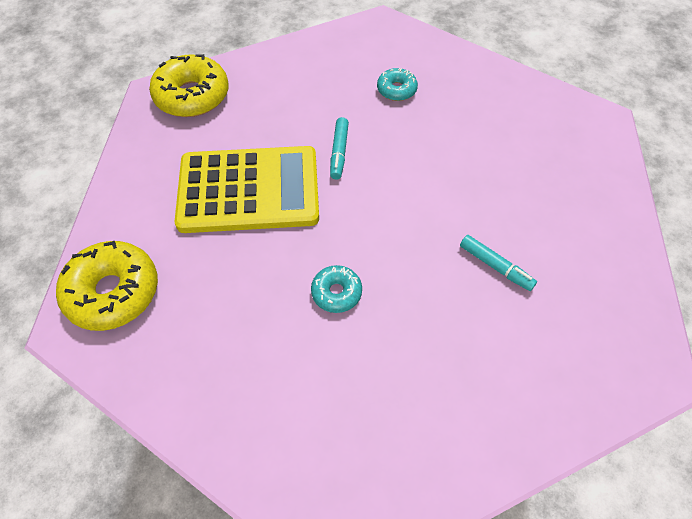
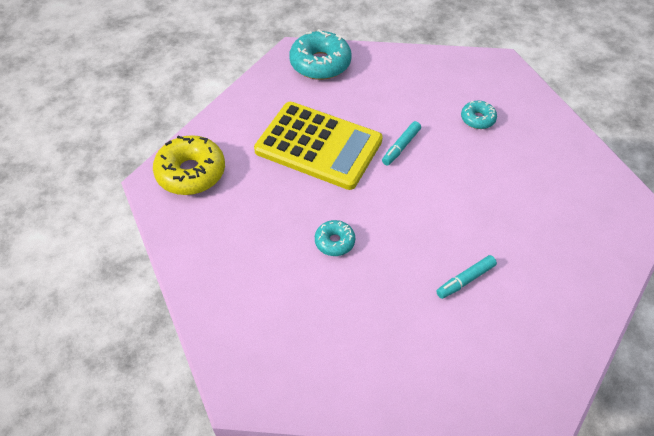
camera: 30 degrees right, 5 degrees down
(192, 96) = (320, 63): yellow donut -> turquoise donut
(495, 266) = (465, 280): turquoise marker -> turquoise marker turned 75 degrees clockwise

